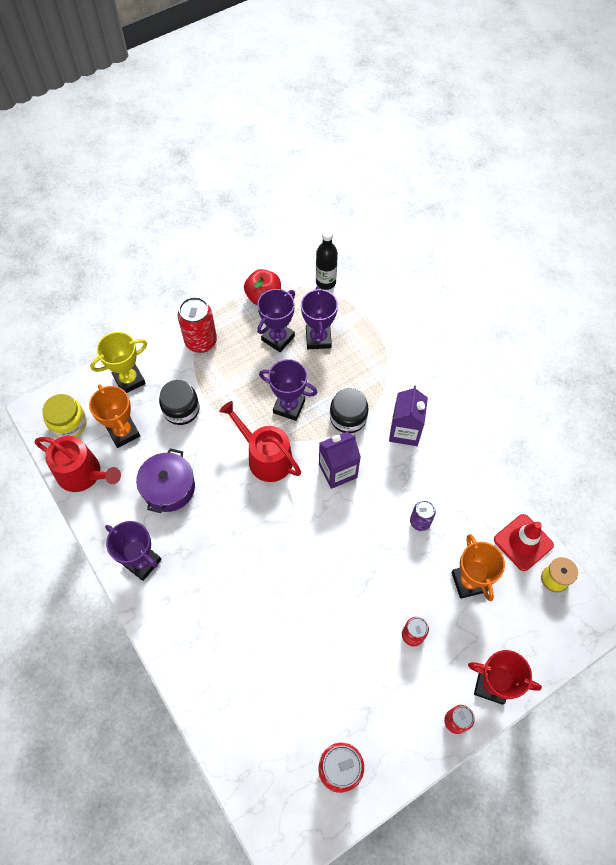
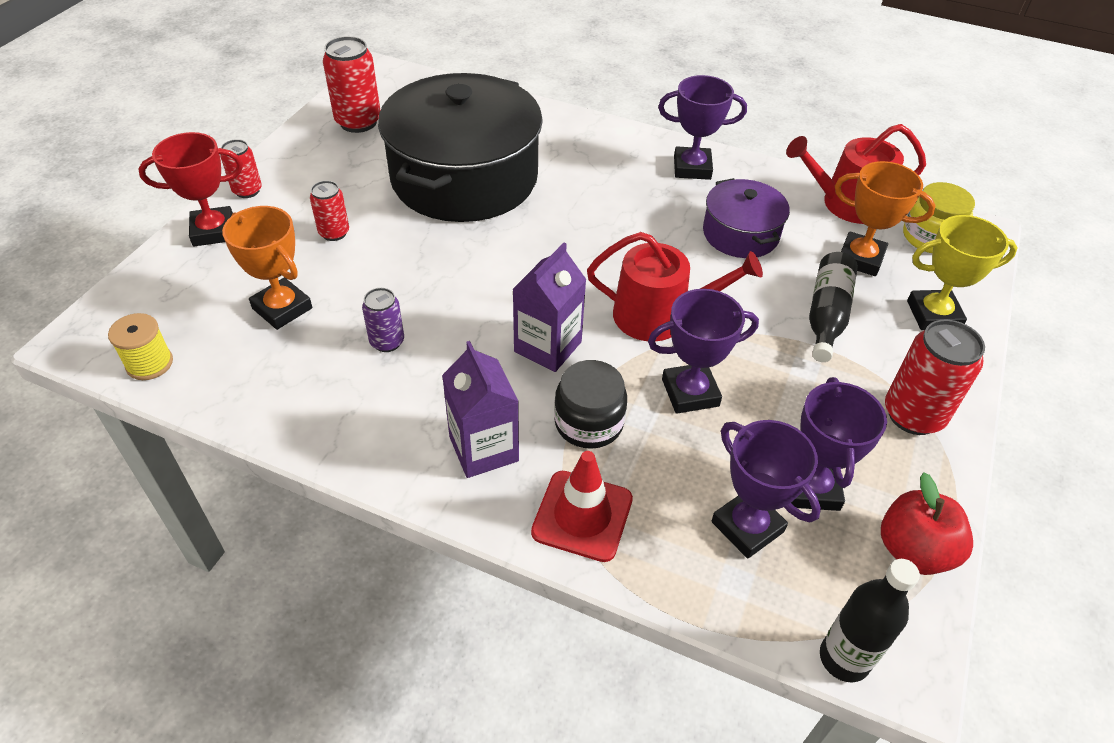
camera: 145 degrees right, 15 degrees down
(129, 380) = (933, 315): yellow trophy -> yellow trophy turned 60 degrees clockwise
(181, 409) = (826, 315): black jar -> black bottle
(298, 644) = (464, 178): none -> black pot
(523, 542) = (213, 386): red traffic cone -> red traffic cone (582, 516)

